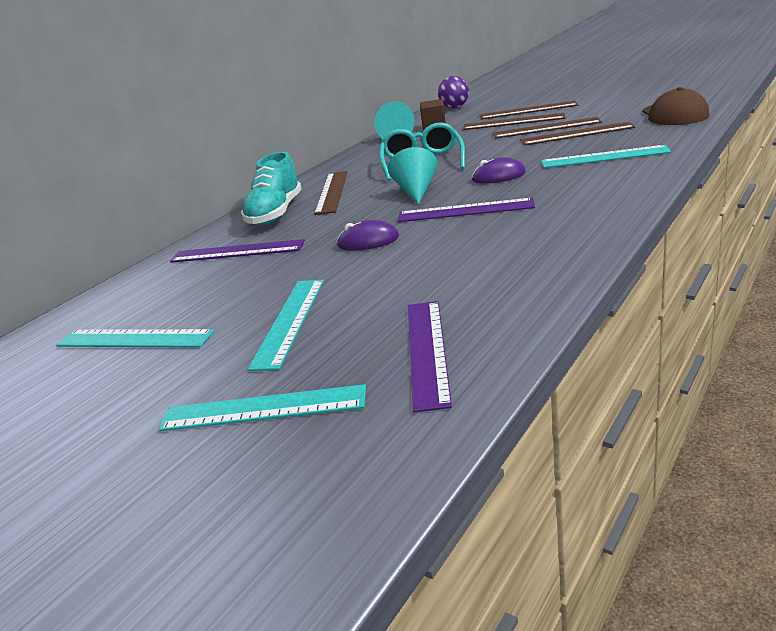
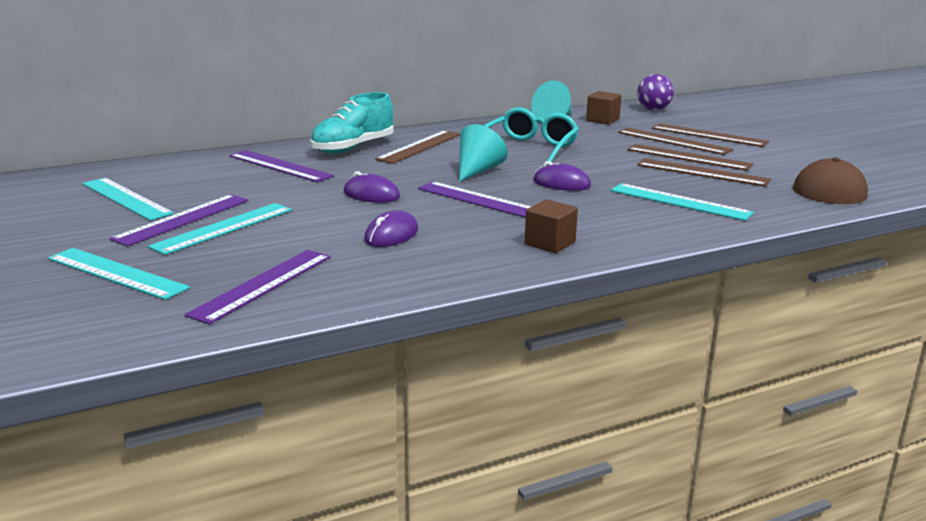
camera: 25 degrees right, 5 degrees down
(233, 331) = (183, 219): none -> purple ruler
(451, 264) = (391, 235): none -> purple mouse
(581, 219) = (550, 243): none -> brown cube

